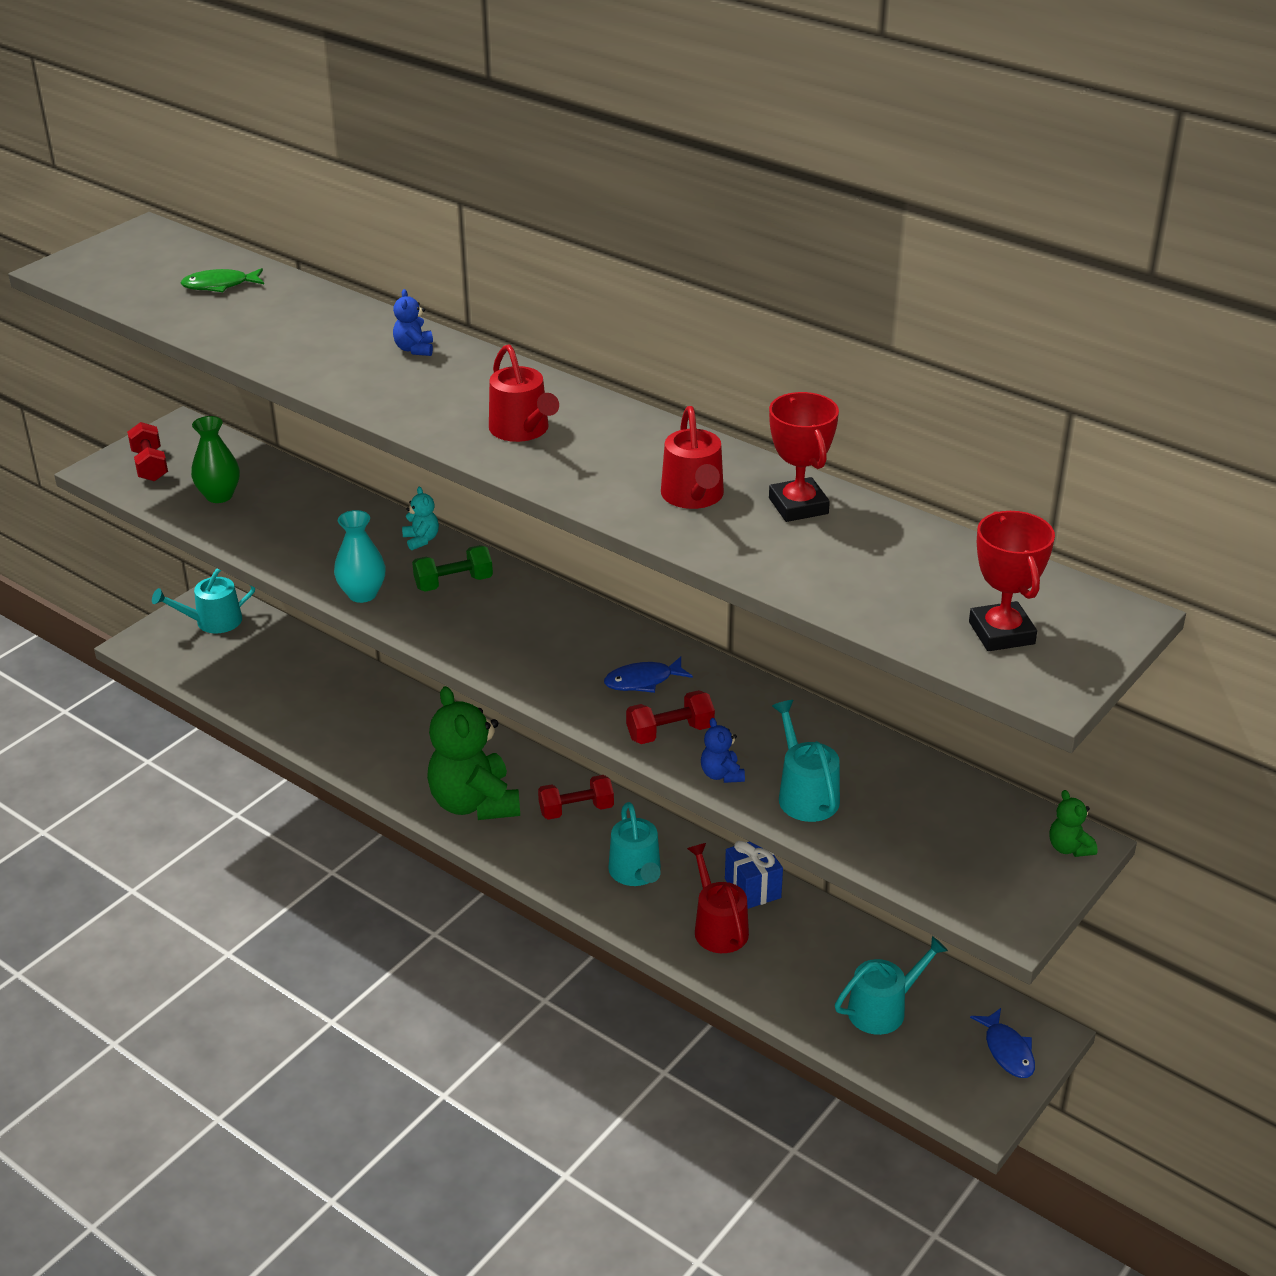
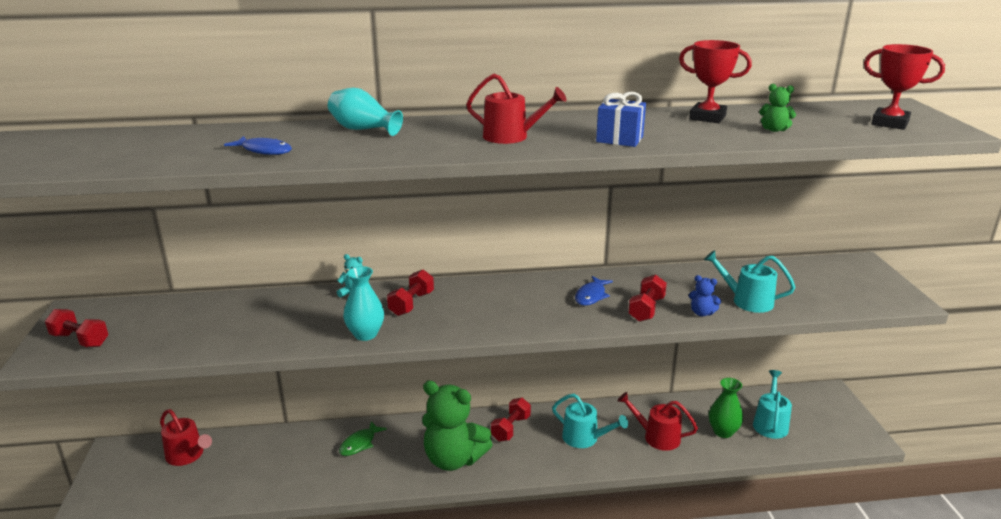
camera: 45 degrees left, 10 degrees down
(213, 621) = (133, 462): turquoise watering can -> none
(219, 496) = (169, 332): green vase -> green vase (723, 432)
(220, 285) = (150, 143): green fish -> green fish (359, 444)
(414, 349) = (363, 129): blue teddy bear -> turquoise vase
(453, 583) = (411, 304): green dumbbell -> red dumbbell
(693, 496) = (658, 129): red watering can -> red watering can (187, 455)
(752, 888) = (642, 410): blue gift -> blue gift (619, 139)
(1007, 1051) = (833, 407): blue fish -> blue fish (264, 151)
(1069, 848) = (863, 265): green teddy bear -> green teddy bear (774, 130)

